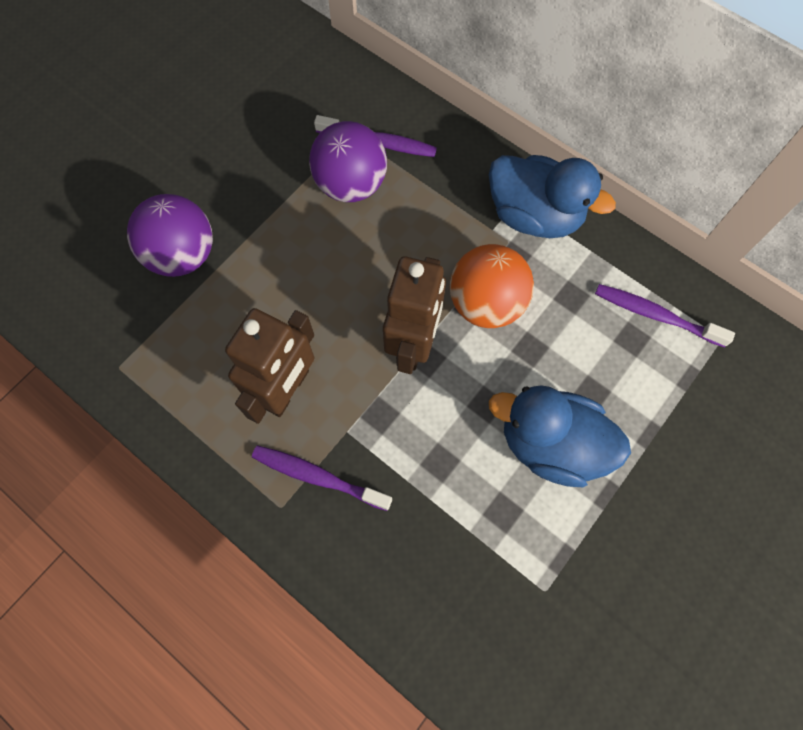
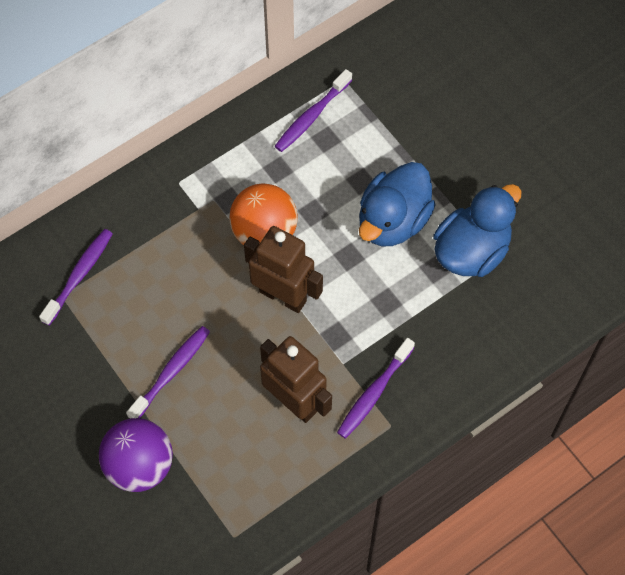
camera: 75 degrees left, 5 degrees down
(293, 256) = (171, 372): none -> purple toothbrush
(351, 185) = (115, 309): purple ball -> none
(534, 215) = (196, 173): blue duck -> blue duck (471, 251)

